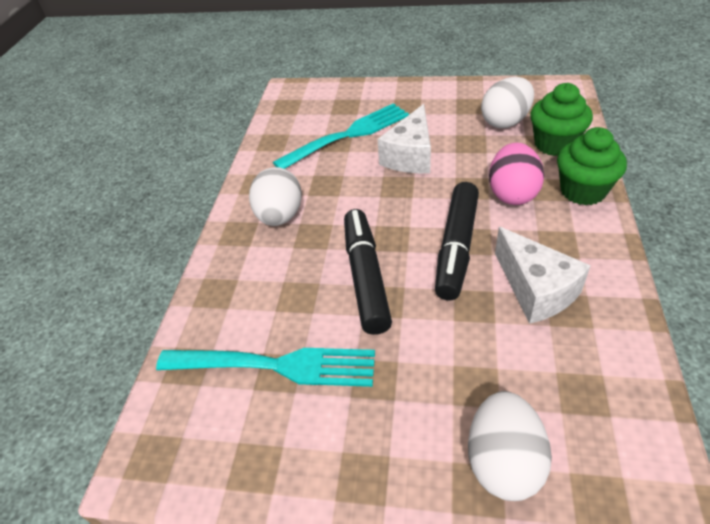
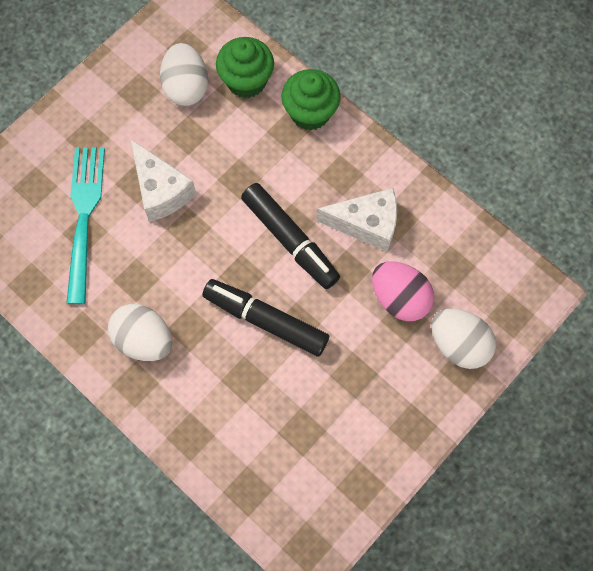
camera: 60 degrees left, 25 degrees up
(273, 366) = (295, 432): turquoise fork -> none
(512, 193) = (271, 158): pink egg -> pink egg (399, 298)

